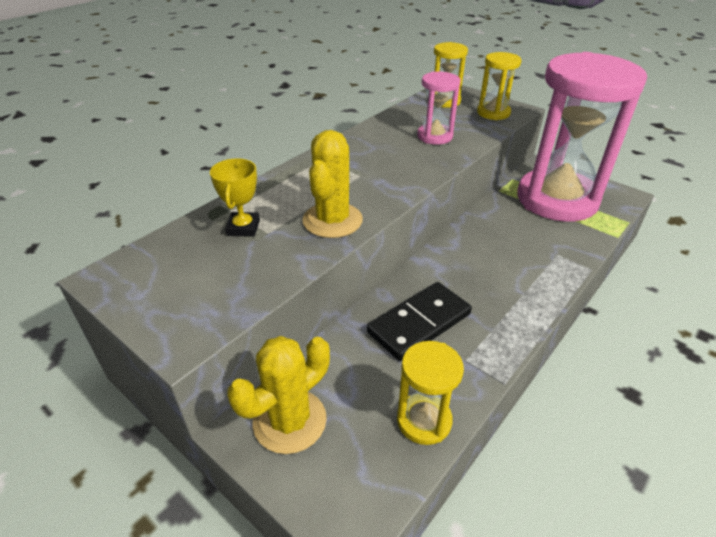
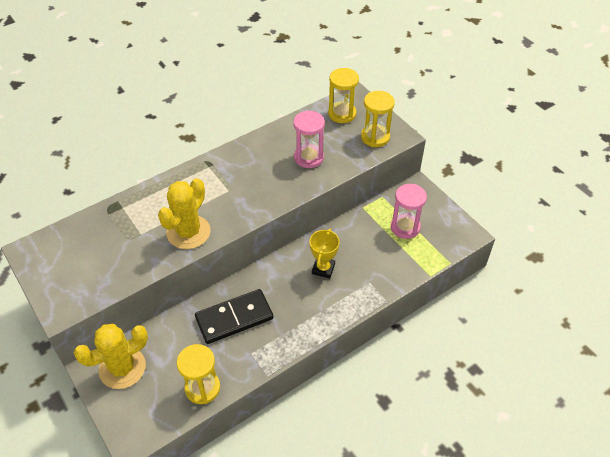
camera: 15 degrees right, 10 degrees up
(243, 228) = (126, 226): yellow trophy -> yellow trophy (323, 269)
(557, 199) = (405, 227): pink hourglass -> pink hourglass, size x0.44

